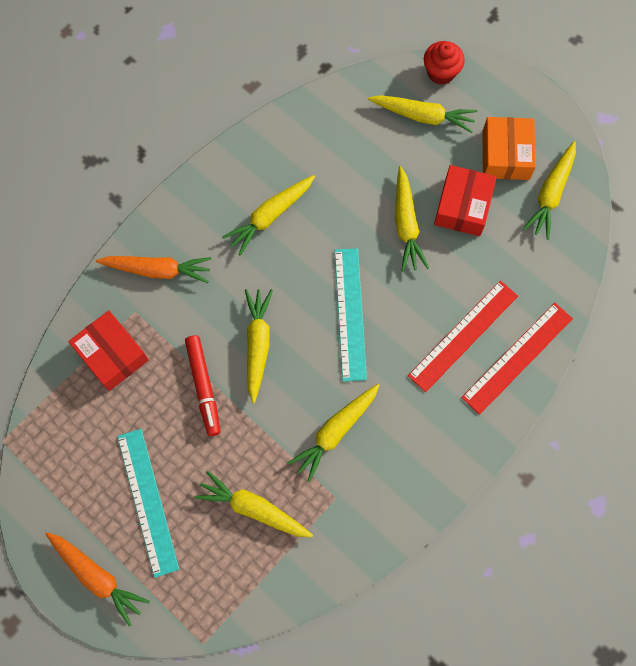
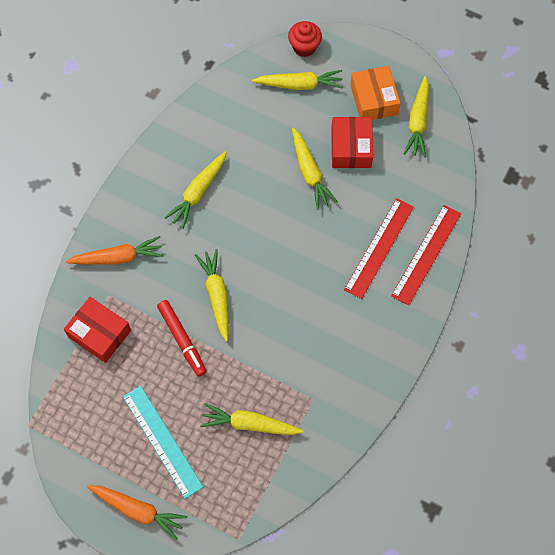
camera: 15 degrees left, 5 degrees down
(335, 432) = (298, 348): yellow carrot -> none
(350, 313) = (284, 253): turquoise ruler -> none

